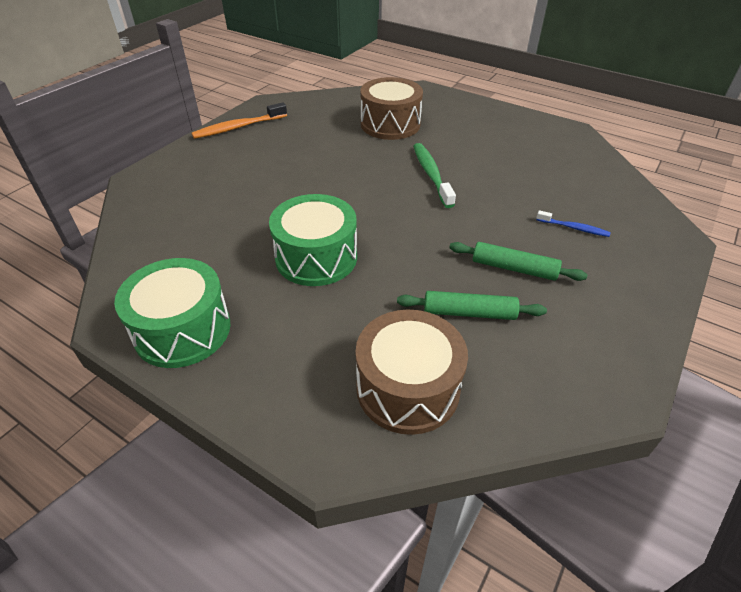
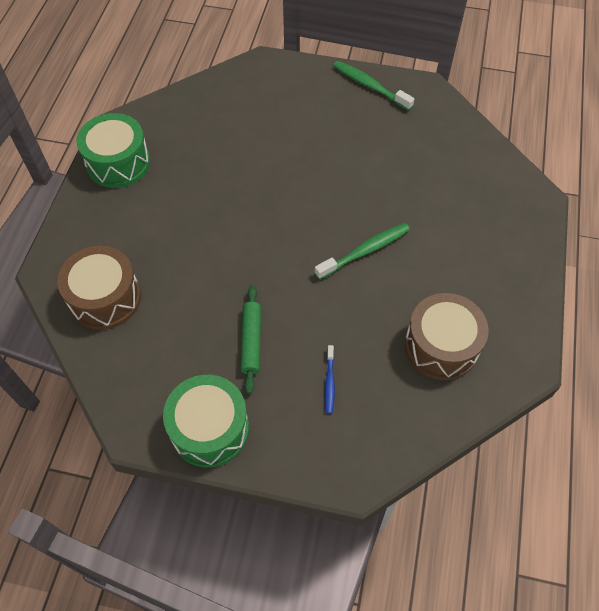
camera: 70 degrees right, 15 degrees up
(238, 127) = (370, 86): orange toothbrush -> green toothbrush
(316, 257) = (213, 206): green drum -> green drum (210, 428)
(390, 124) = (441, 194): brown drum -> brown drum (441, 346)
(469, 313) = (187, 319): green rolling pin -> none

